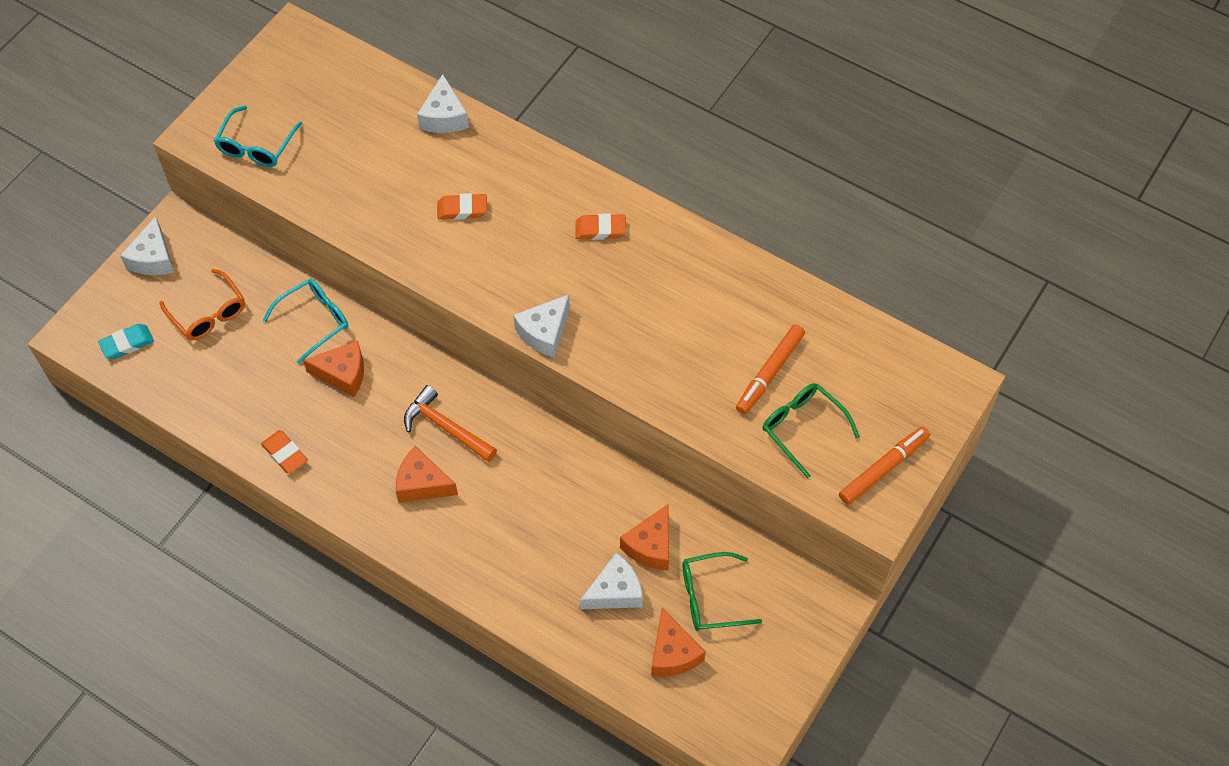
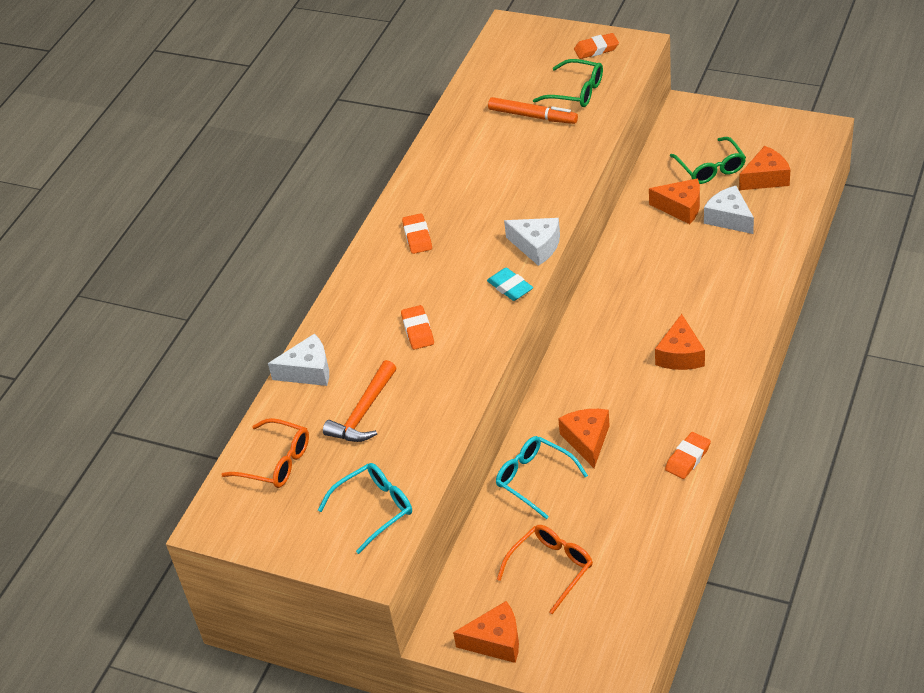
camera: 95 degrees left, 15 degrees down
(127, 344) = (609, 628): turquoise eraser -> turquoise eraser (510, 287)
(153, 258) = (496, 641): white cheese -> orange cheese
(256, 146) = (375, 509): turquoise glasses -> turquoise glasses turned 45 degrees counterclockwise
(342, 82) = (276, 462): none -> orange glasses
(445, 427) = (618, 354): orange hammer -> orange hammer (363, 413)
(802, 428) = (576, 92): green glasses -> green glasses turned 105 degrees counterclockwise
(883, 468) = (596, 49): orange marker -> orange eraser

